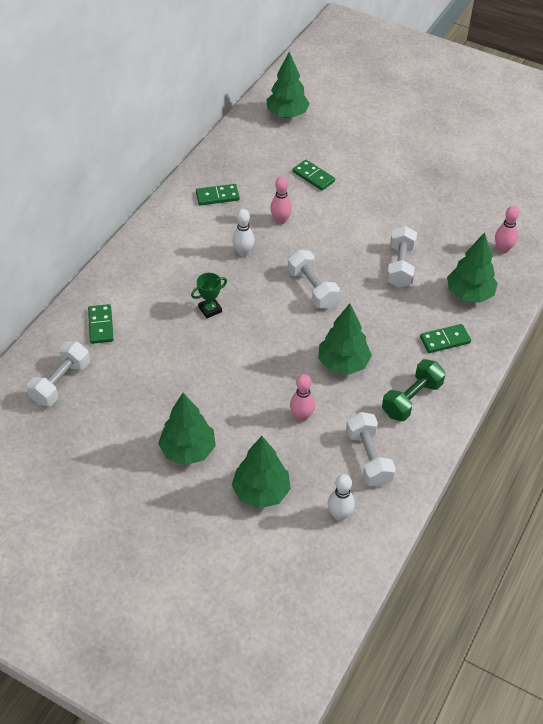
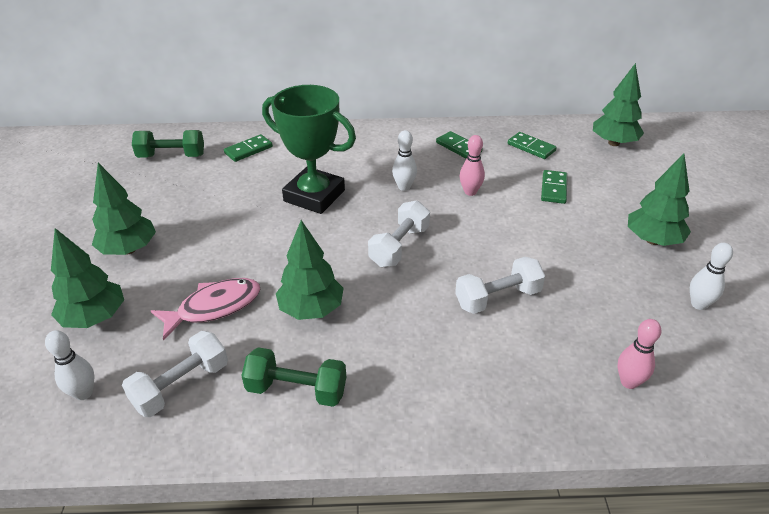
camera: 60 degrees right, 10 degrees down
(61, 382) = (171, 156): white dumbbell -> green dumbbell
(210, 309) = (314, 196): green trophy -> green trophy, size x2.38
(301, 416) = (214, 307): pink bowling pin -> pink fish
(445, 340) = (417, 384): green domino -> green domino (531, 147)
(468, 184) = (698, 304): none -> white bowling pin
(469, 294) = (516, 378): green tree -> green tree (653, 240)

